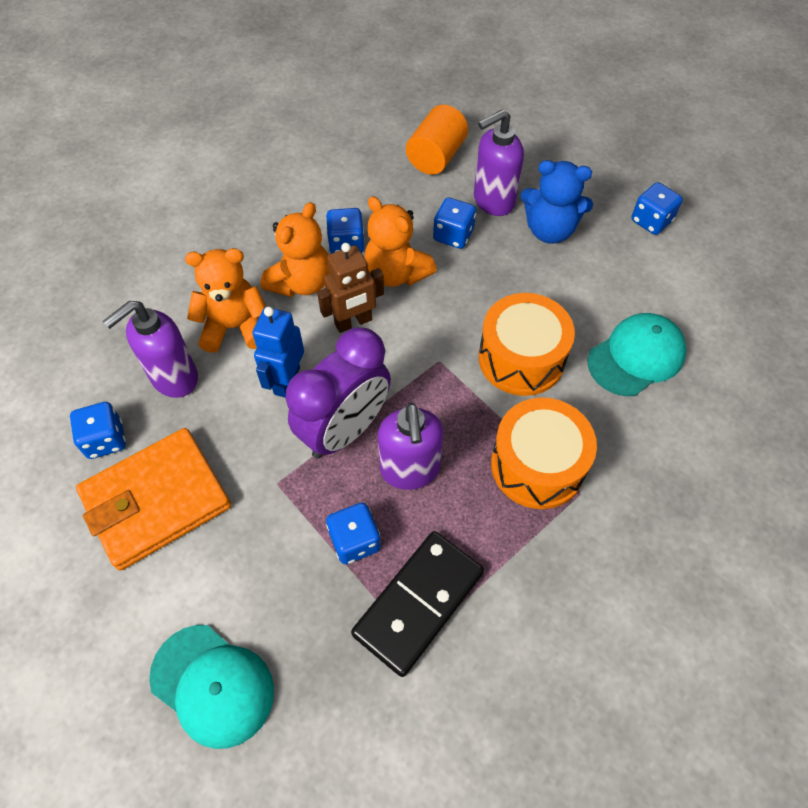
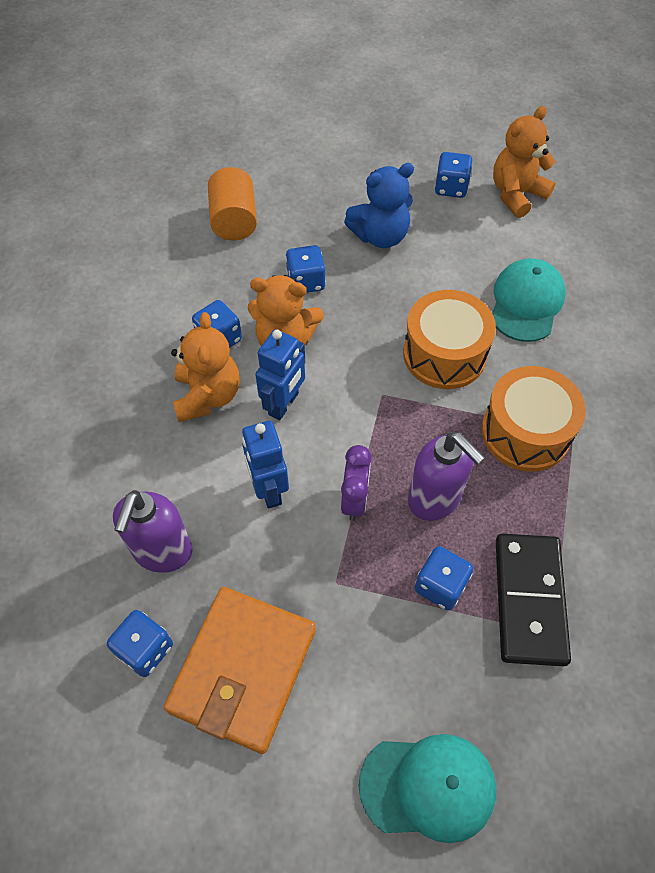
camera: 35 degrees left, 0 degrees up
(235, 327) = (180, 471): orange teddy bear -> orange teddy bear (516, 194)
(344, 430) = (354, 500): purple clock -> purple clock, size x0.54
(353, 322) = (284, 404): brown robot -> blue robot
(493, 201) = (314, 235): purple soap dispenser -> none

